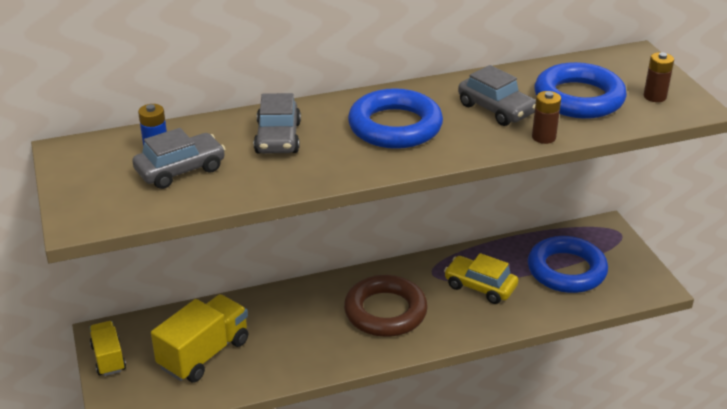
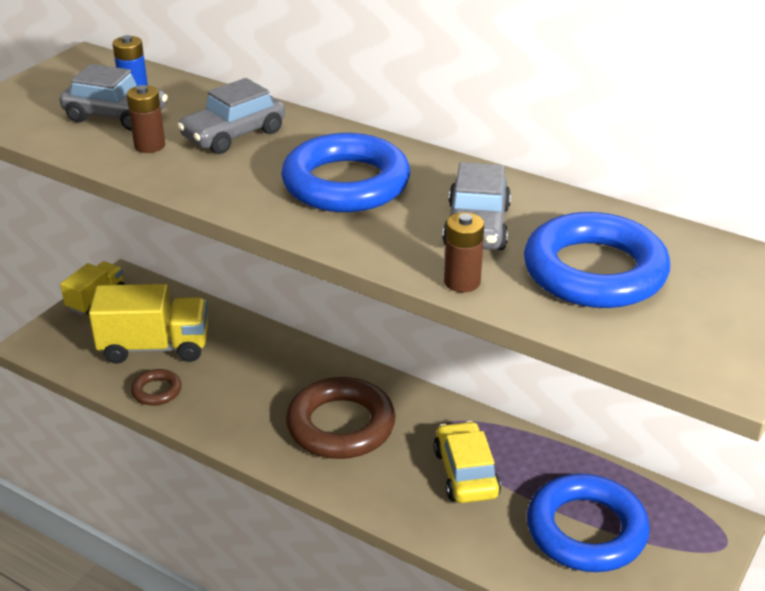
camera: 50 degrees right, 0 degrees up
(253, 375) = (157, 391): none -> brown ring
(654, 96) = (697, 326): brown battery -> brown battery (149, 146)

